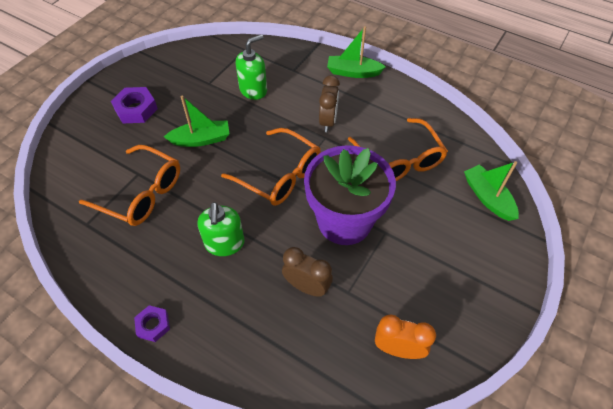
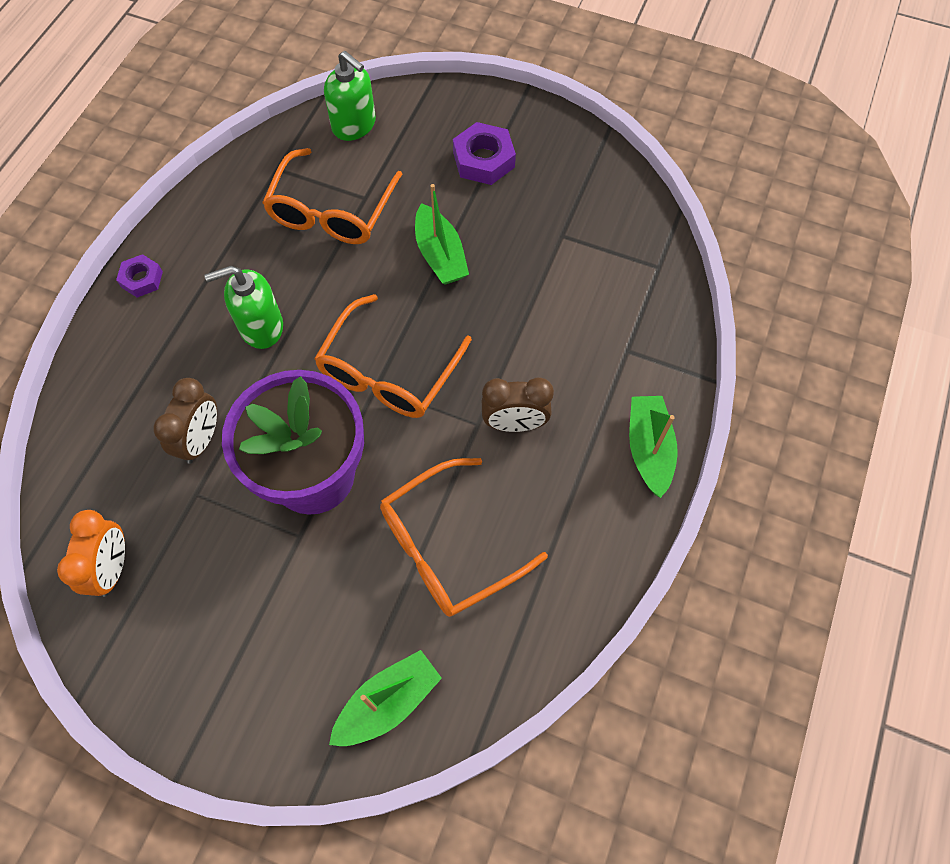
camera: 80 degrees right, 10 degrees up
(253, 90) = (562, 300): green soap dispenser -> green soap dispenser (354, 125)

